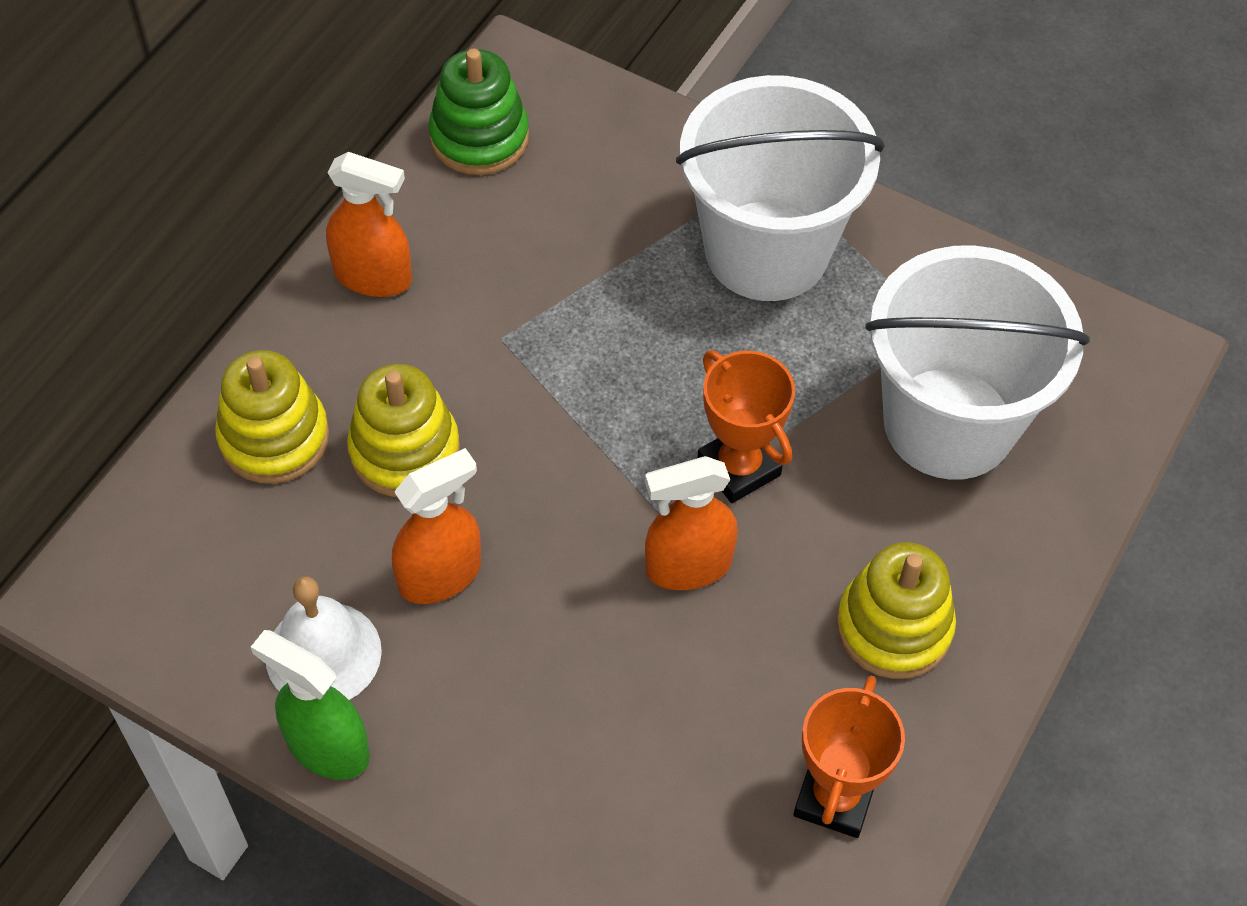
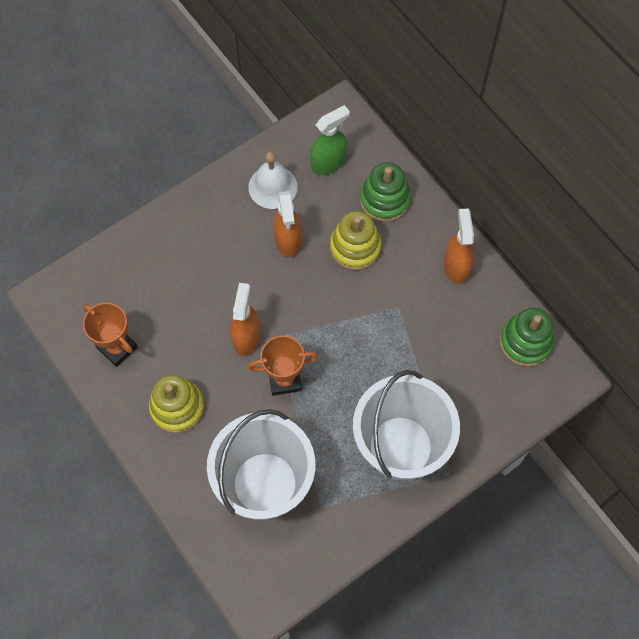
camera: 115 degrees right, 10 degrees up
(274, 437) = (384, 200): yellow stacking toy -> green stacking toy
(327, 747) = (232, 176): green spray bottle -> green spray bottle (328, 162)
(373, 277) = (456, 266): orange spray bottle -> orange spray bottle turned 135 degrees clockwise

